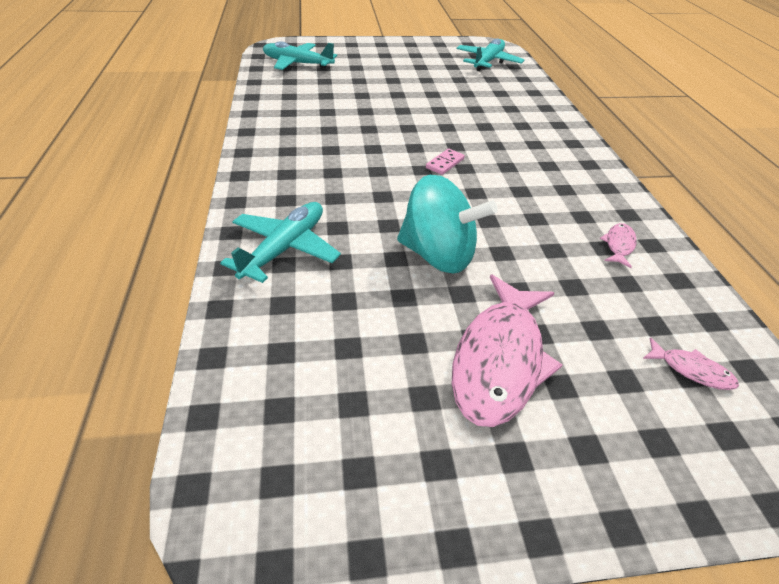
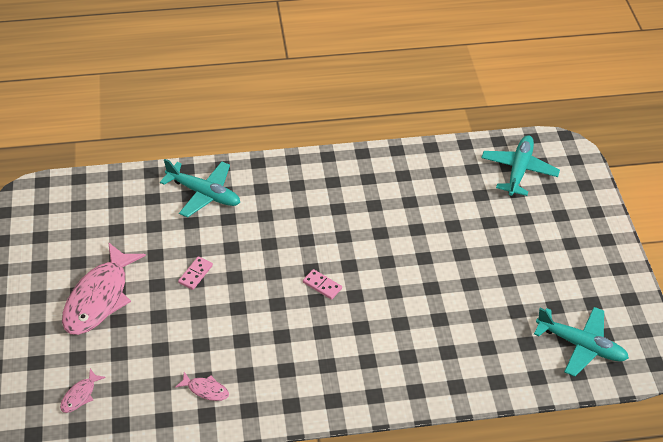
camera: 90 degrees right, 5 degrees up
(438, 255) = (195, 274): turquoise spinning top -> pink domino
(499, 359) = (99, 298): pink fish -> pink fish turned 90 degrees counterclockwise

